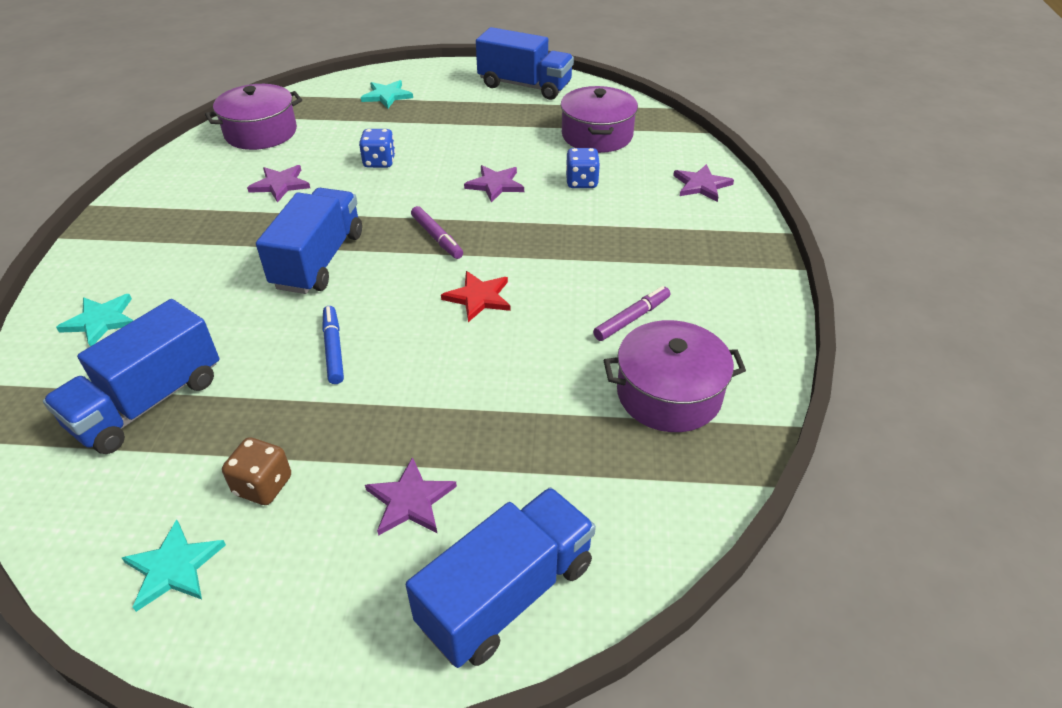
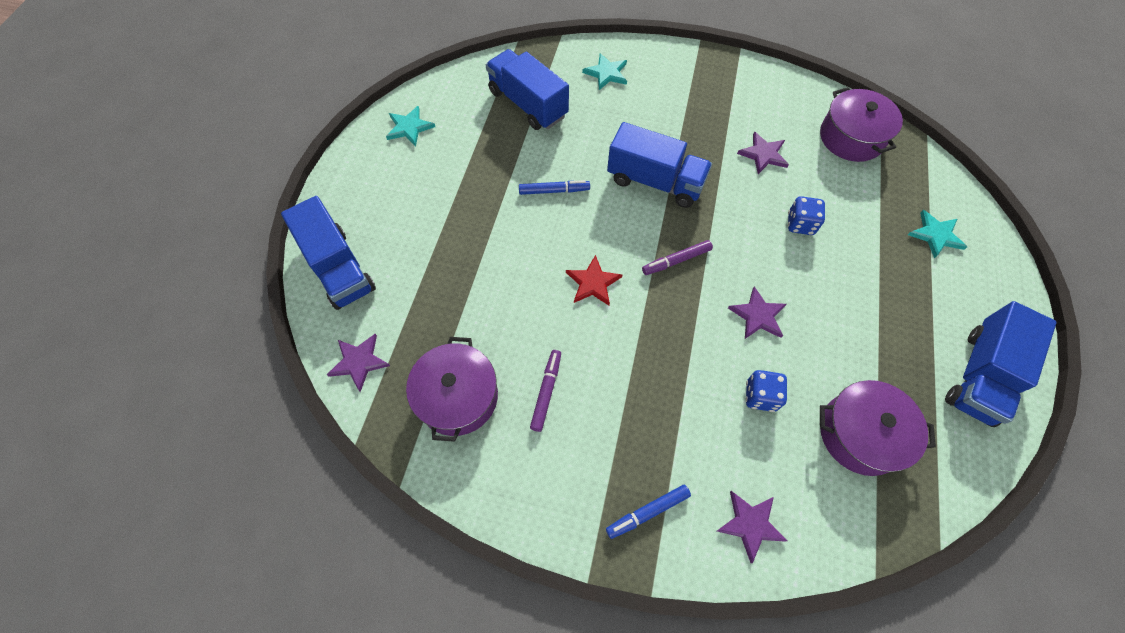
camera: 100 degrees right, 20 degrees up
(263, 485) = (449, 159): brown dice -> none
(410, 500) = (416, 227): purple star -> purple star (359, 362)
(632, 318) = (546, 392): purple marker -> purple marker turned 135 degrees counterclockwise
(723, 239) = (647, 512): none -> blue marker

